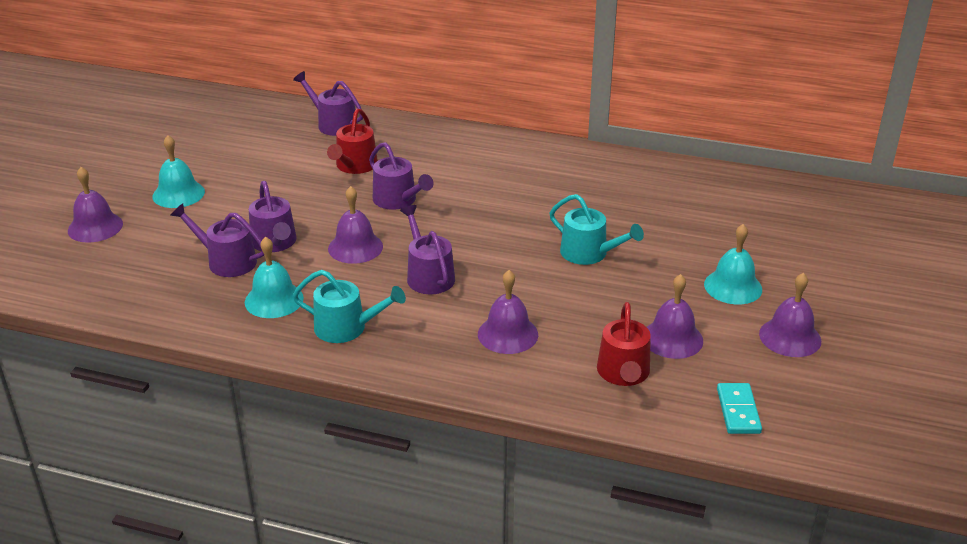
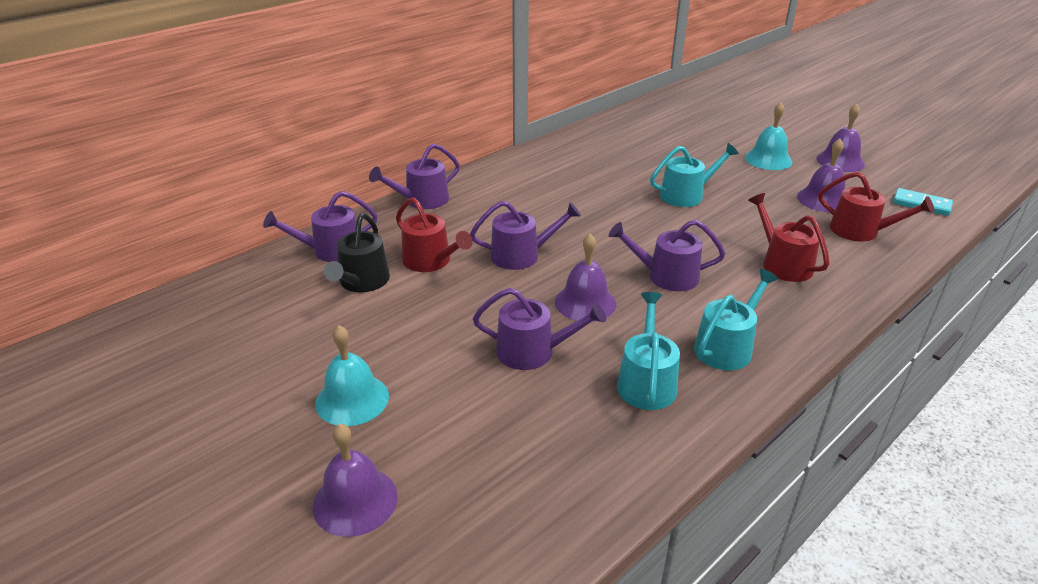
camera: 60 degrees left, 0 degrees up
(227, 261) = (542, 397): purple watering can -> purple watering can (422, 200)
(274, 300) = (646, 382): turquoise bell -> turquoise watering can
(304, 150) = (362, 282): none -> black watering can
(508, 334) = (783, 263): purple bell -> red watering can

